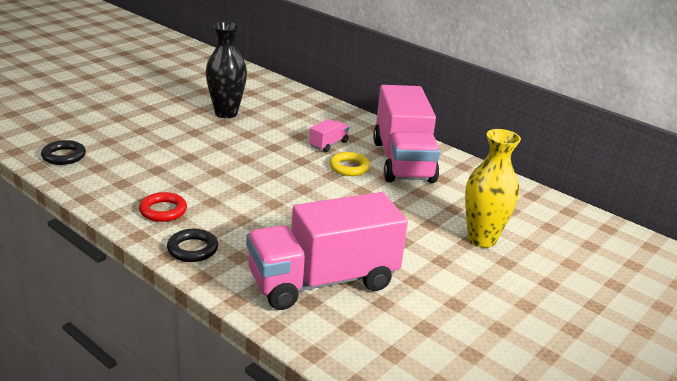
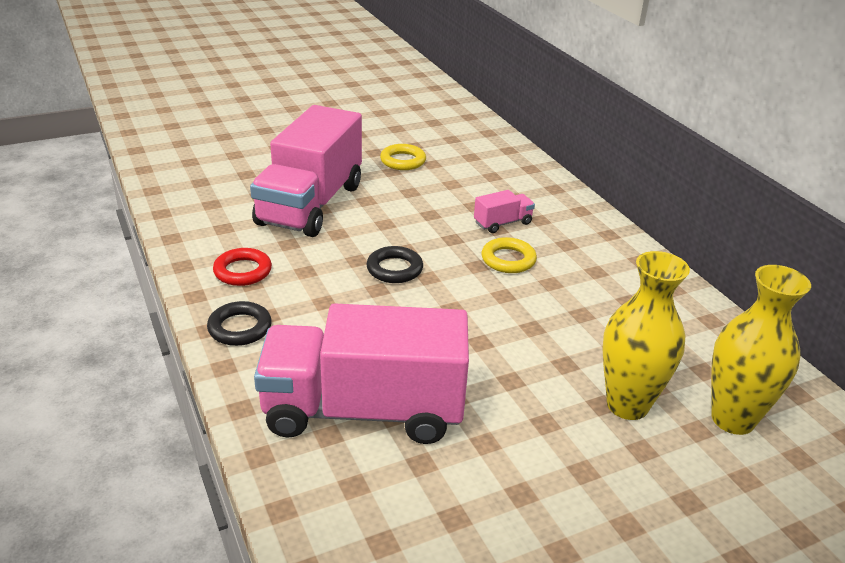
camera: 25 degrees right, 5 degrees up
(64, 156) = (187, 183): black ring -> black ring (394, 269)
(226, 113) = (403, 161): black vase -> yellow ring
(402, 161) = (588, 265): pink truck -> pink truck (310, 204)
(544, 233) = (733, 419): none -> yellow vase

